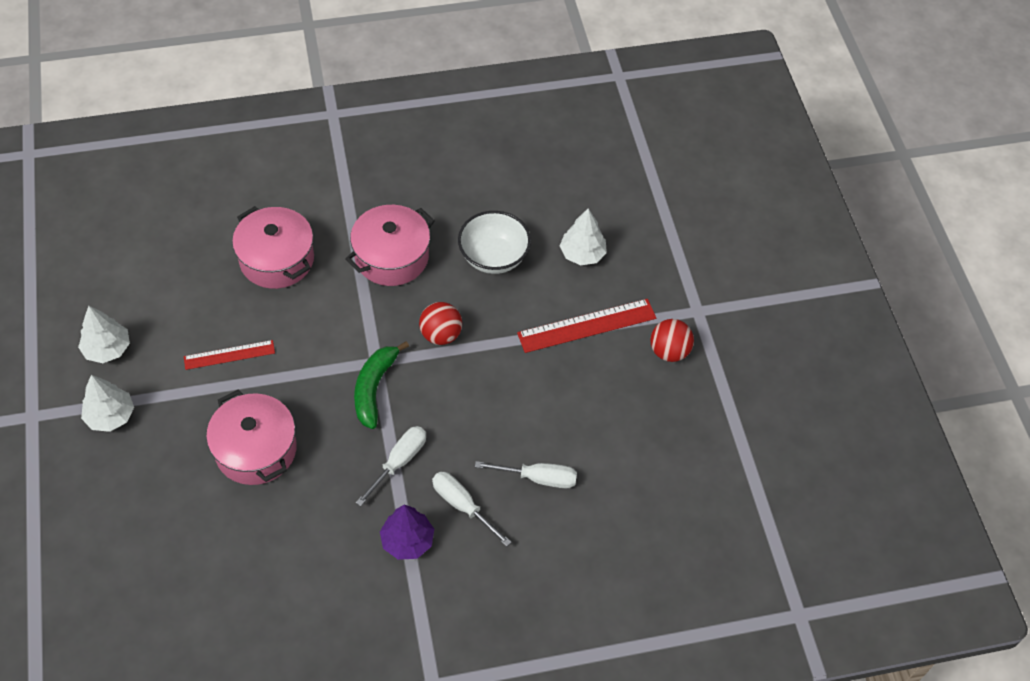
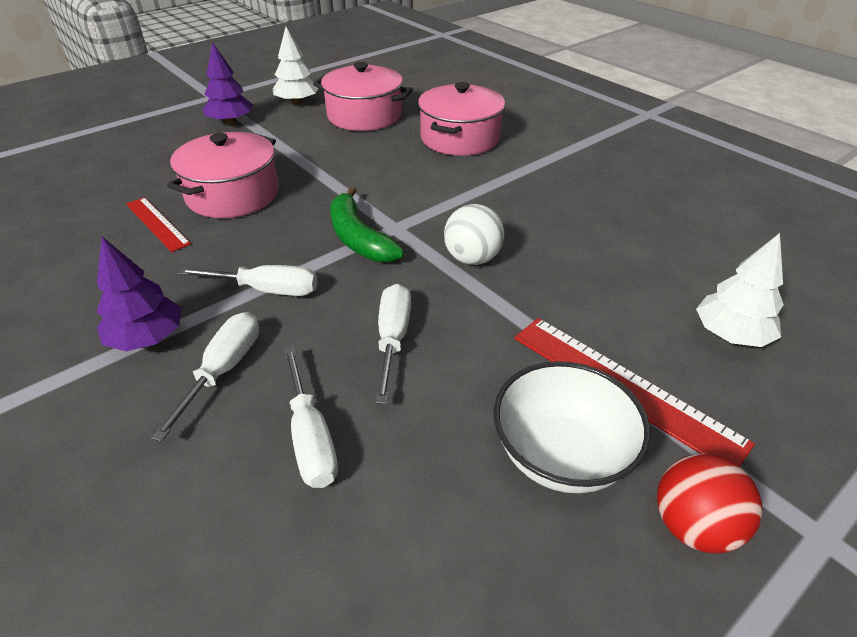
camera: 65 degrees right, 15 degrees down
(110, 416) = (231, 122): white tree -> purple tree
(229, 355) = (334, 149): red ruler -> red ruler (157, 223)
(374, 388) = (358, 238): green banana -> green banana turned 105 degrees counterclockwise
(391, 257) = (536, 193): pink pot -> pink pot (364, 116)
(441, 335) = (472, 259): red ball -> white ball
(489, 411) = (393, 339): none -> white screwdriver
(493, 257) = (623, 259): white bowl -> white bowl (561, 455)

